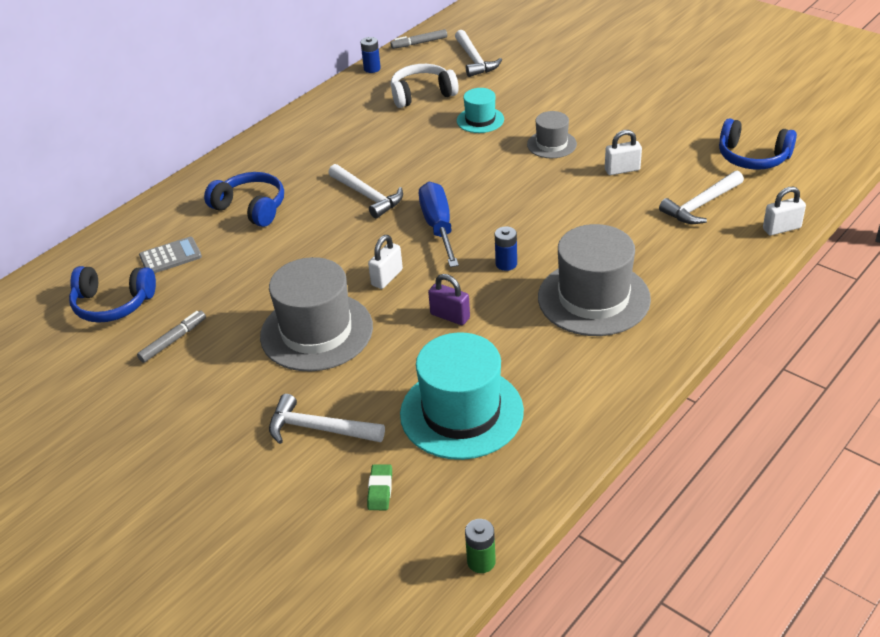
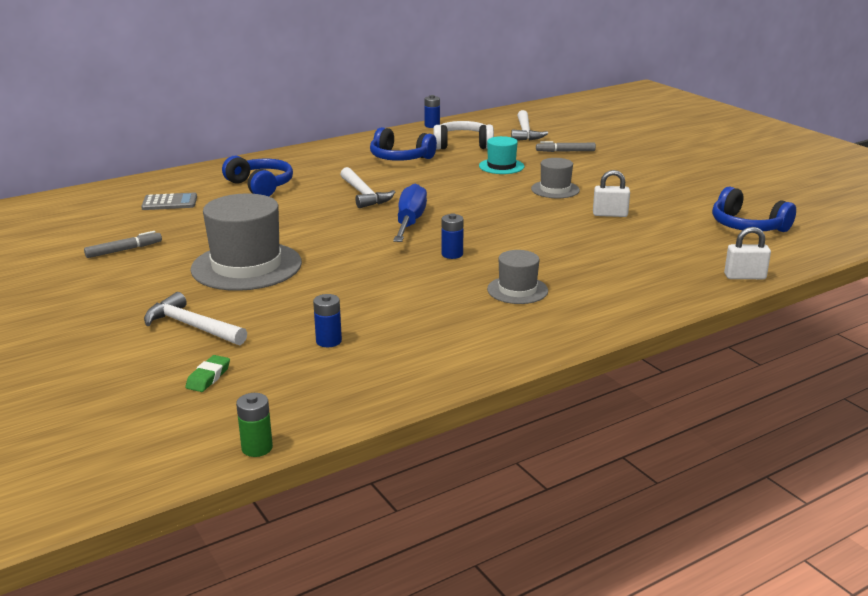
camera: 15 degrees right, 15 degrees down
(113, 304) = (98, 221): blue headphones -> blue headphones (400, 158)
(387, 277) = (337, 244): white padlock -> none
(419, 43) = (485, 117): grey marker -> grey marker (565, 151)
(450, 316) = (372, 278): purple padlock -> none
(461, 412) = (328, 341): turquoise hat -> blue battery
(593, 298) = (517, 290): grey hat -> grey hat, size x0.53
(701, 205) = (671, 248): white hammer -> none

